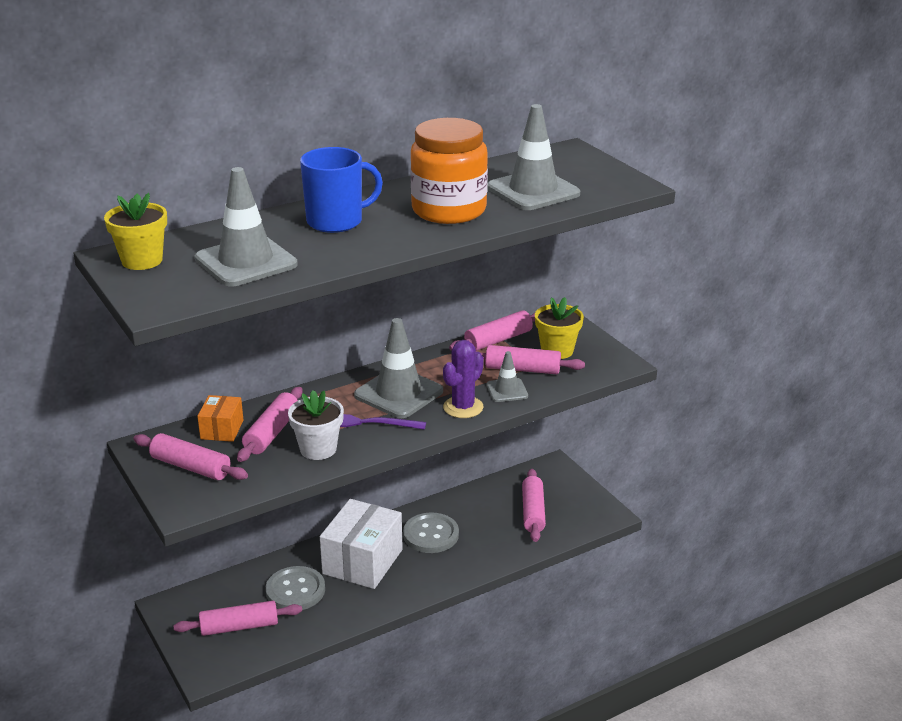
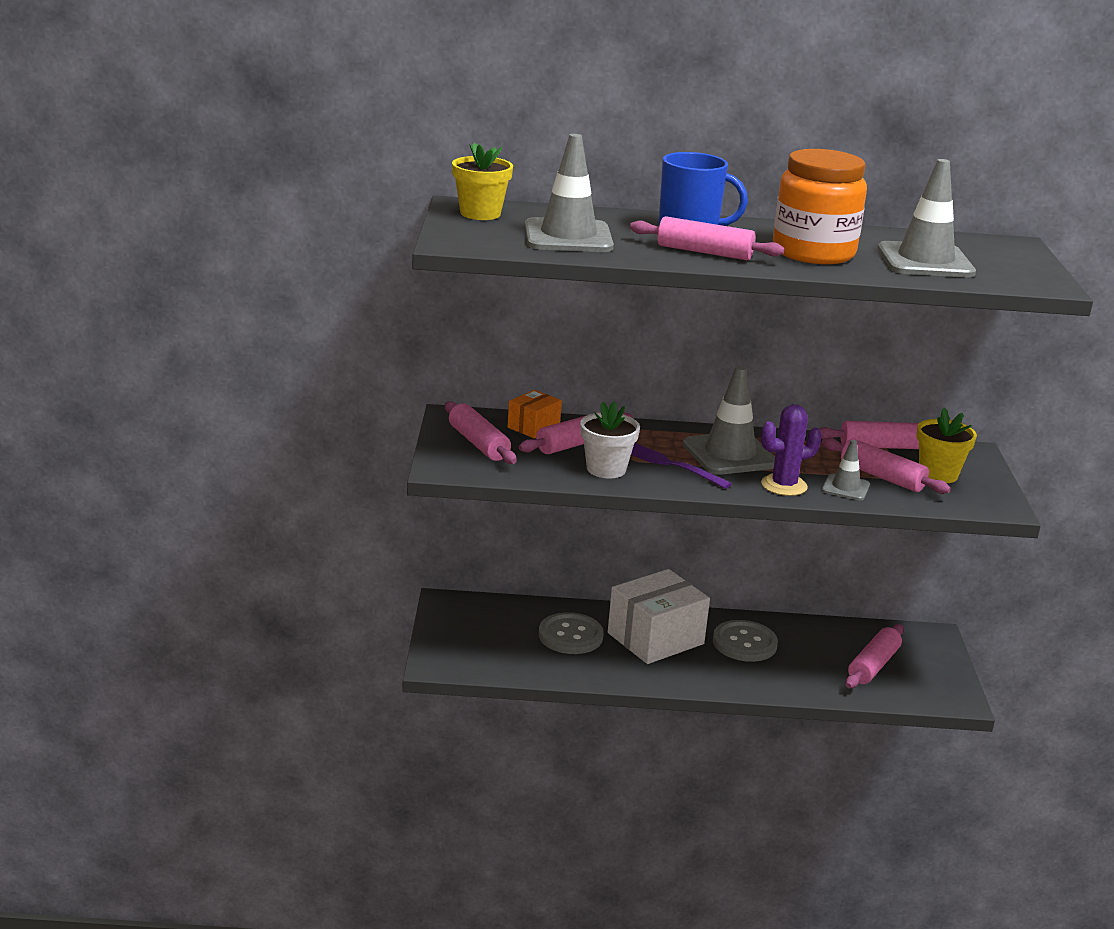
camera: 30 degrees right, 5 degrees down
(239, 627) = (495, 643): pink rolling pin -> pink rolling pin (704, 252)

